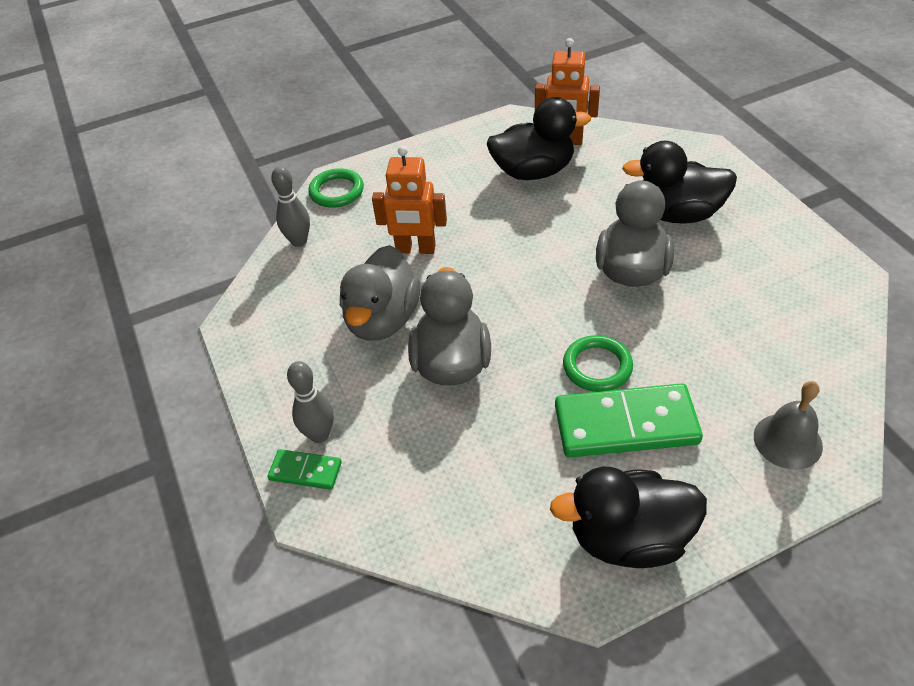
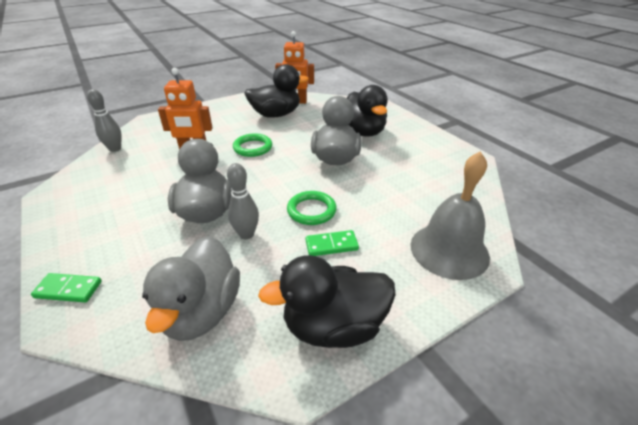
camera: 10 degrees left, 10 degrees down
(319, 435) = (90, 262): grey bowling pin -> grey bowling pin (246, 234)
(336, 191) = (149, 125): green ring -> green ring (253, 148)
(382, 320) = (161, 189): grey duck -> grey duck (201, 311)
(626, 425) = (331, 245): green domino -> green domino, size x0.49
(677, 214) = (363, 132): black duck -> black duck turned 105 degrees counterclockwise
(787, 441) = (449, 250): grey bell -> grey bell, size x1.57

